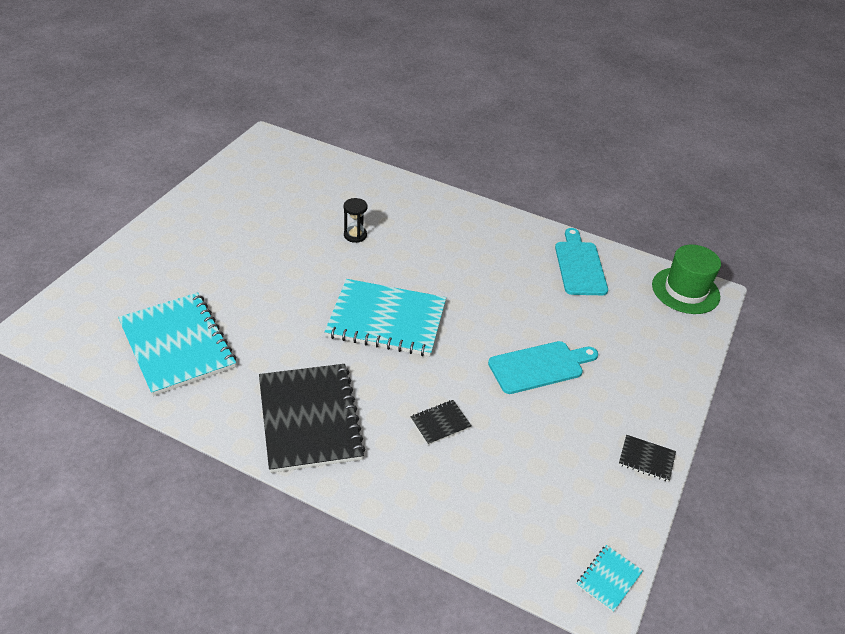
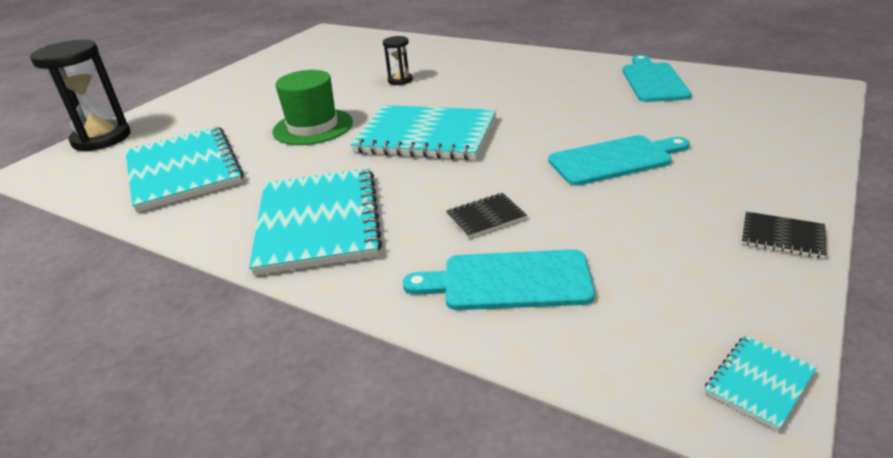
camera: 10 degrees right, 10 degrees down
(82, 291) = (101, 138): none -> black hourglass
(309, 419) = (318, 222): black notebook -> turquoise notebook
(458, 489) = (508, 281): none -> turquoise cutting board
(685, 290) = (788, 89): green hat -> green hat (313, 127)

